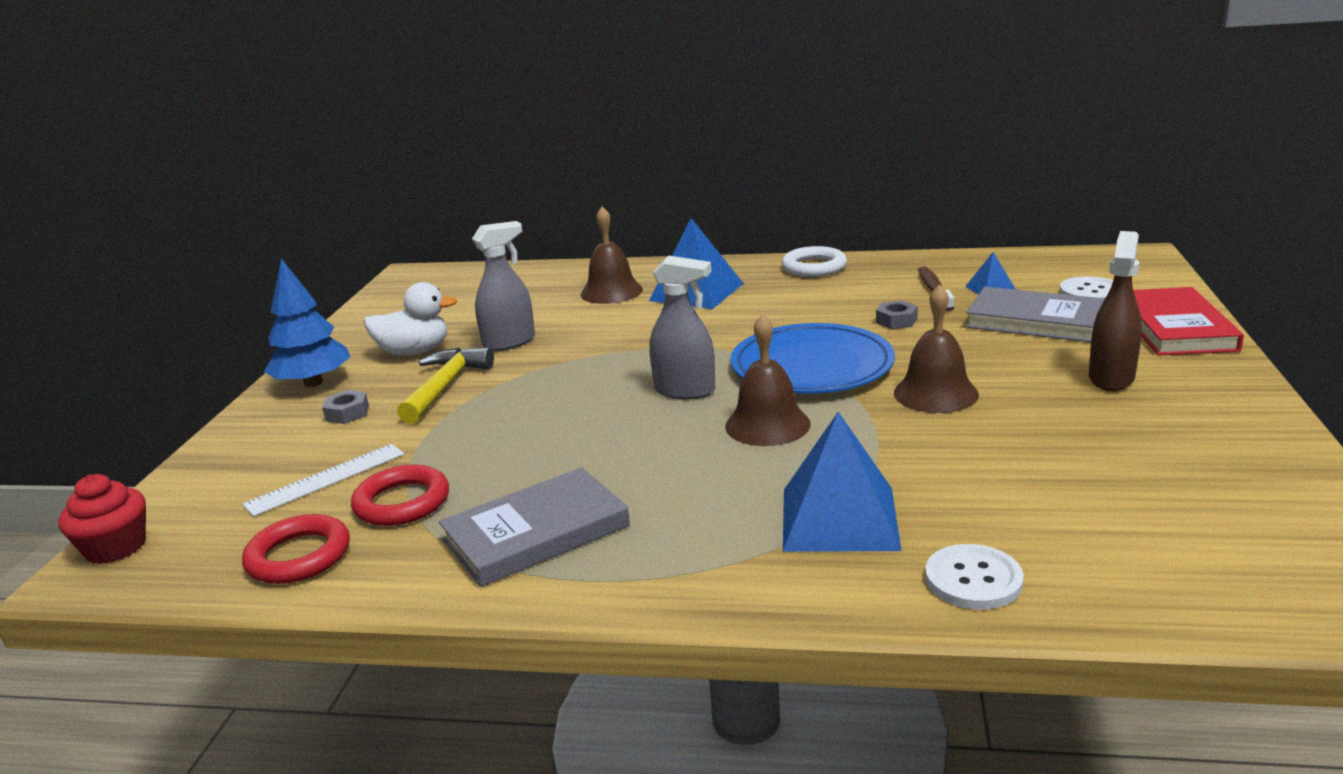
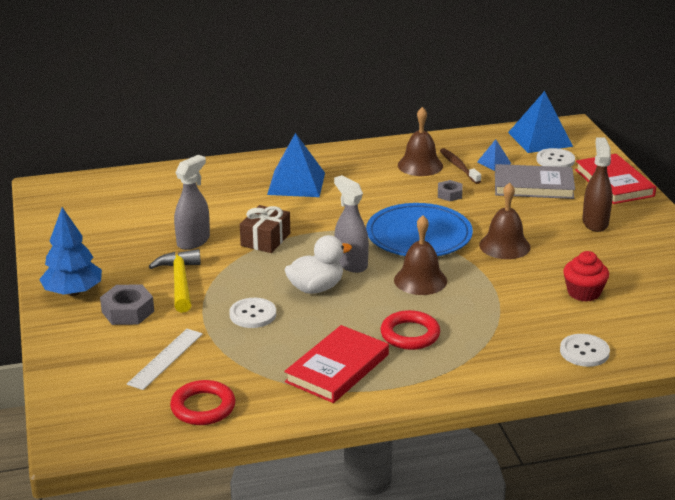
camera: 25 degrees left, 5 degrees up
(115, 547) = (69, 425): red cupcake -> red cupcake (583, 293)
(347, 413) = (128, 311): grey nut -> grey nut, size x1.61
(402, 502) = (234, 364): red ring -> red ring (410, 334)
(414, 352) = (126, 257): white duck -> white duck (316, 288)
(493, 438) = (253, 314): none -> white button
(536, 533) = (337, 368): grey book -> red book
(598, 350) = (265, 240): none -> brown gift
(611, 292) = (232, 189): brown bell -> brown bell (420, 165)
(685, 391) = (351, 263): grey spray bottle -> grey spray bottle turned 120 degrees counterclockwise
(814, 267) = (365, 154): white ring -> none
(839, 518) = (499, 331): blue pyramid -> blue pyramid (540, 139)

